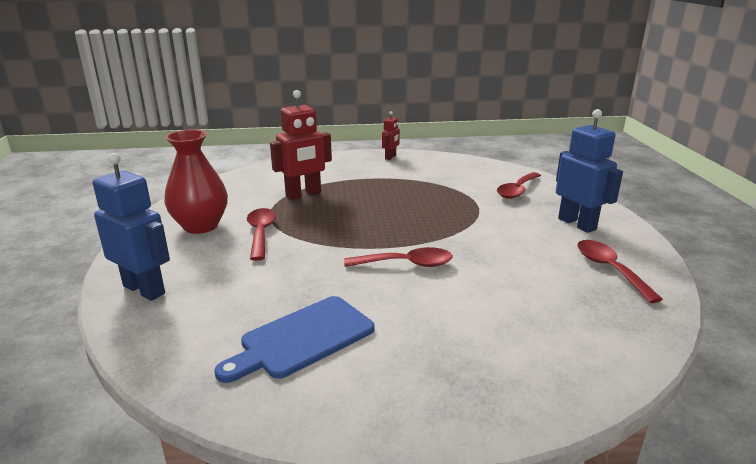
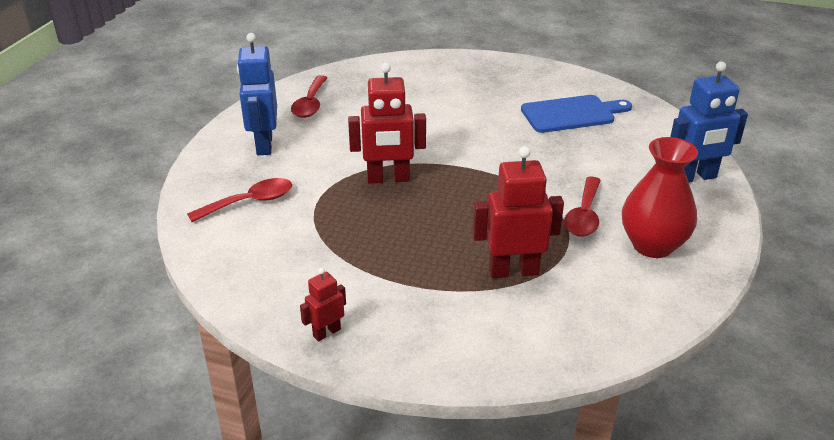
camera: 155 degrees left, 10 degrees up
(144, 289) = (695, 177): blue robot -> blue robot turned 75 degrees counterclockwise
(407, 264) = (461, 146): red spoon -> none
(442, 223) = (388, 179): none -> red robot

